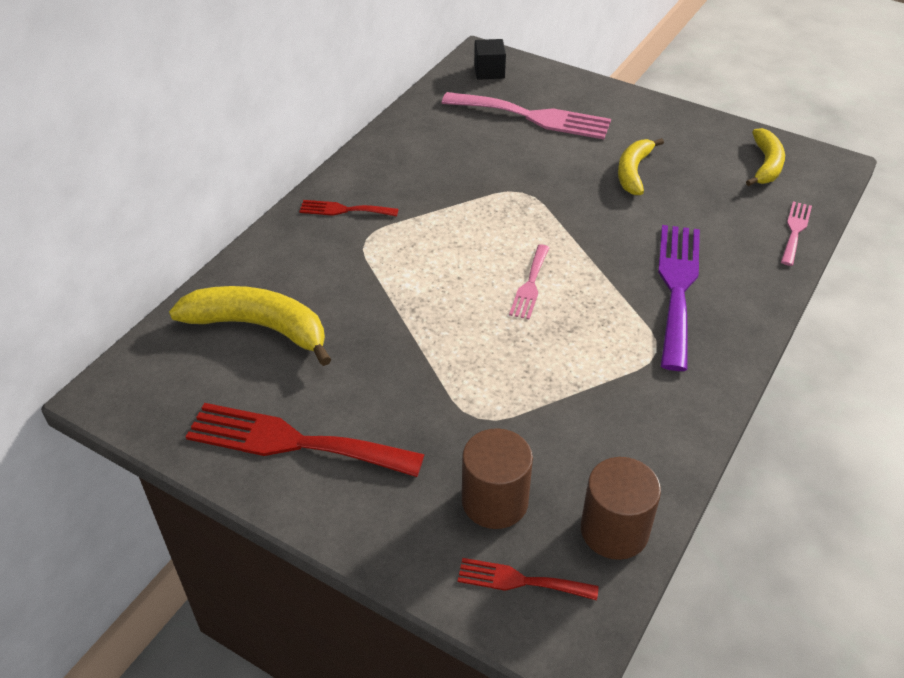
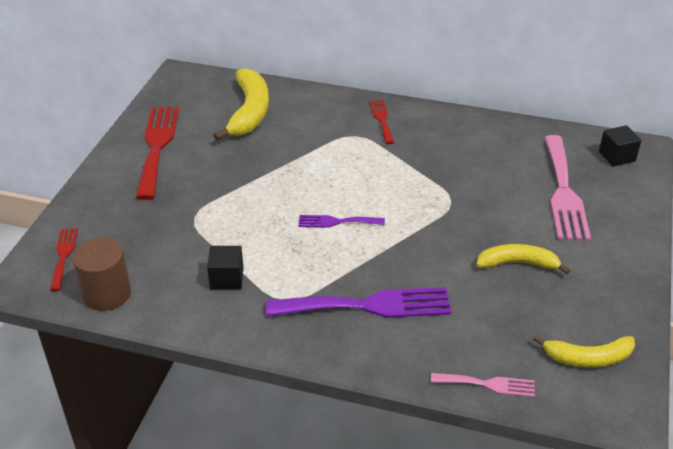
camera: 75 degrees right, 5 degrees down
(495, 501) = (124, 235): brown cylinder -> none
(530, 285) = (337, 222): pink fork -> purple fork
(609, 399) = (227, 278): none -> black cube

